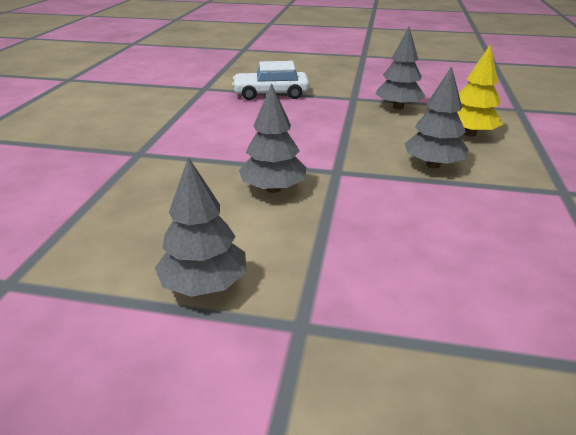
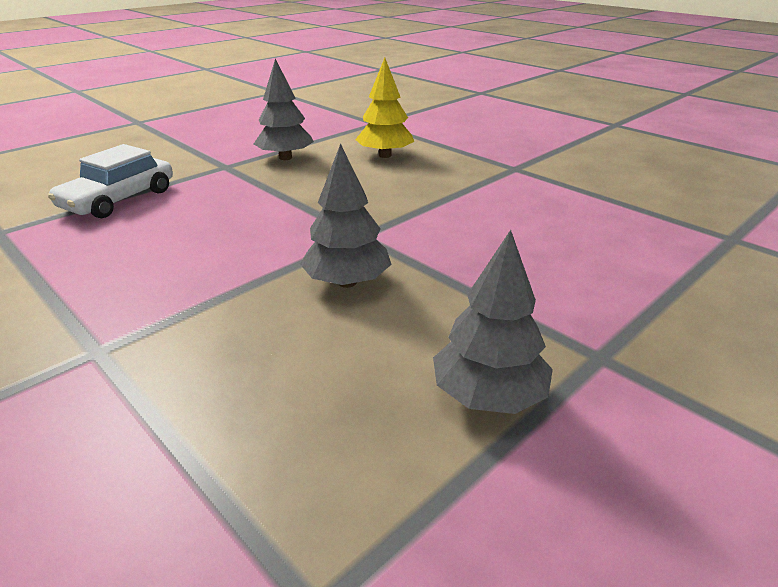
camera: 55 degrees left, 0 degrees up
(433, 165) = (414, 191): grey tree -> none

